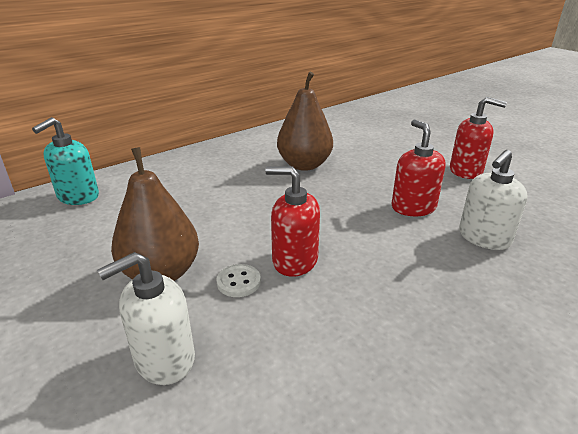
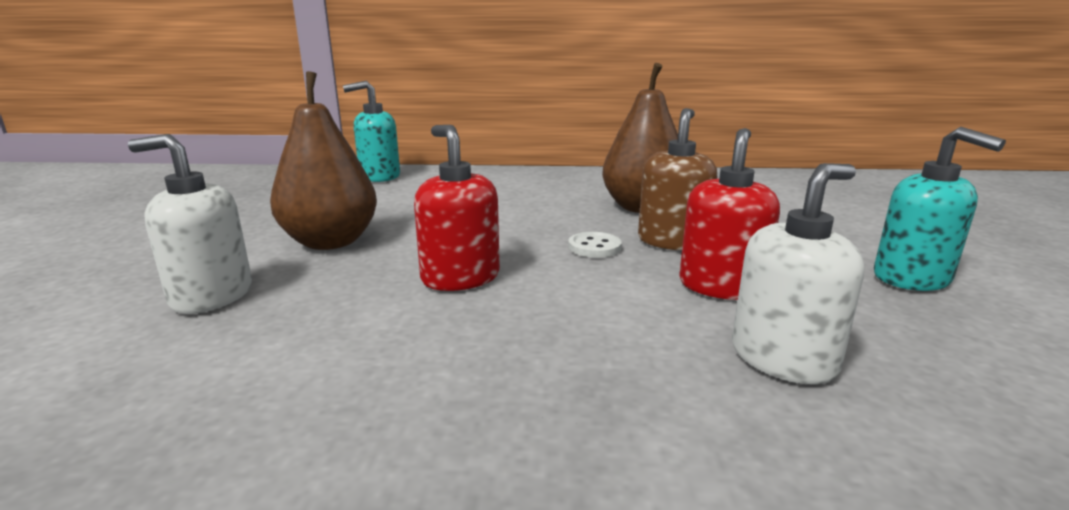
camera: 40 degrees right, 10 degrees down
(238, 282) = (374, 272): white button -> white button (594, 247)
(354, 185) = (672, 241): none -> brown soap dispenser
(466, 171) = (912, 278): red soap dispenser -> turquoise soap dispenser
(484, 238) = (783, 358): white soap dispenser -> white soap dispenser turned 150 degrees clockwise

